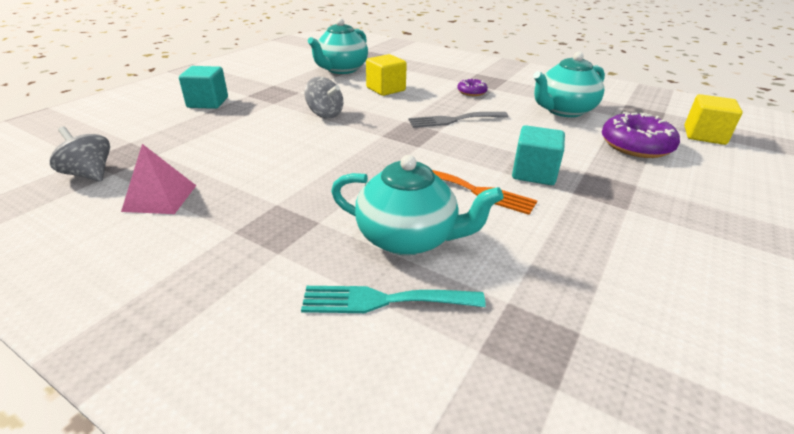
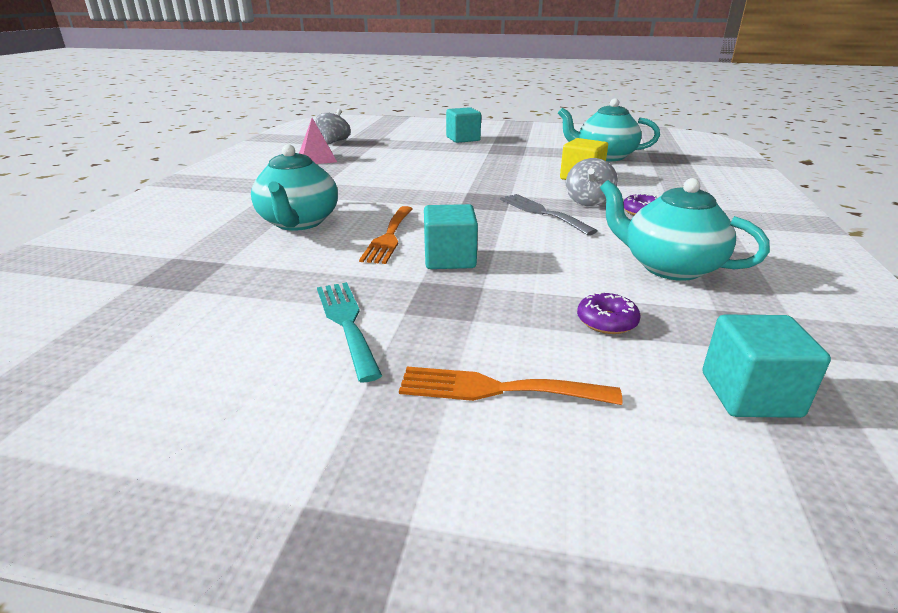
camera: 70 degrees right, 5 degrees down
(325, 114) = (487, 169): grey spinning top -> grey spinning top (588, 202)
(383, 300) = (222, 225): turquoise fork -> turquoise fork (346, 323)
(636, 145) = (606, 321): purple donut -> purple donut, size x0.53
(704, 135) = (750, 394): yellow cube -> turquoise cube
(722, 195) = (496, 389): none -> orange fork

